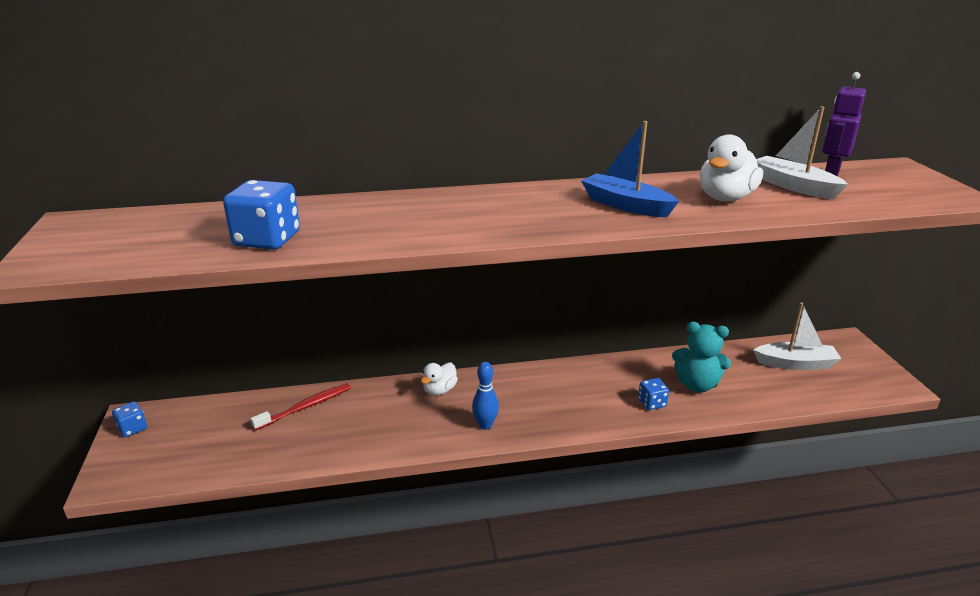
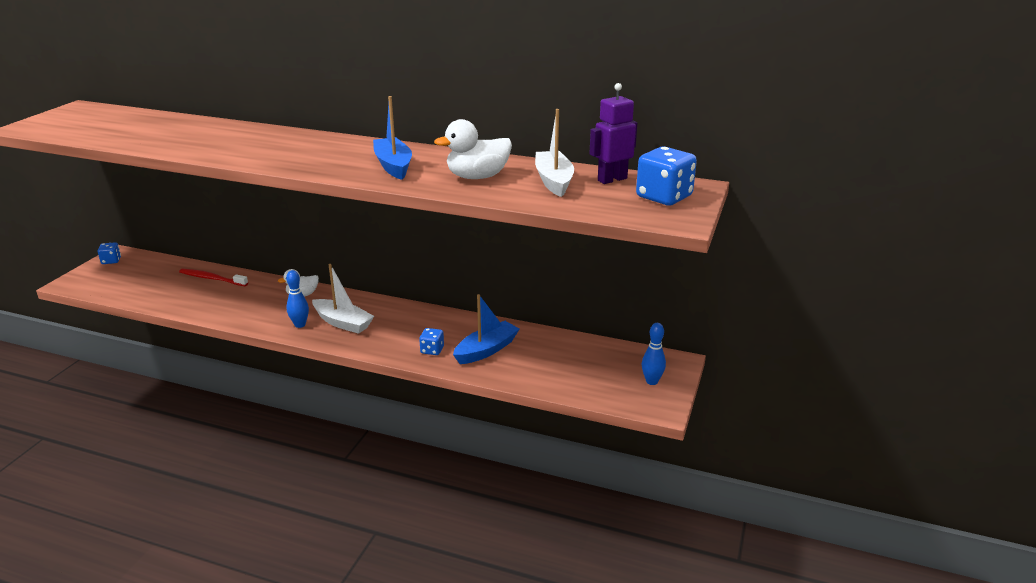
camera: 30 degrees right, 0 degrees up
(267, 240) = (146, 138): blue dice -> blue dice (664, 197)
(305, 407) = (212, 278): red toothbrush -> red toothbrush turned 150 degrees counterclockwise
(697, 385) = (486, 350): turquoise teddy bear -> blue boat
(795, 364) = (594, 363): white boat -> white boat (343, 323)
(858, 364) = (651, 381): none -> blue bowling pin

